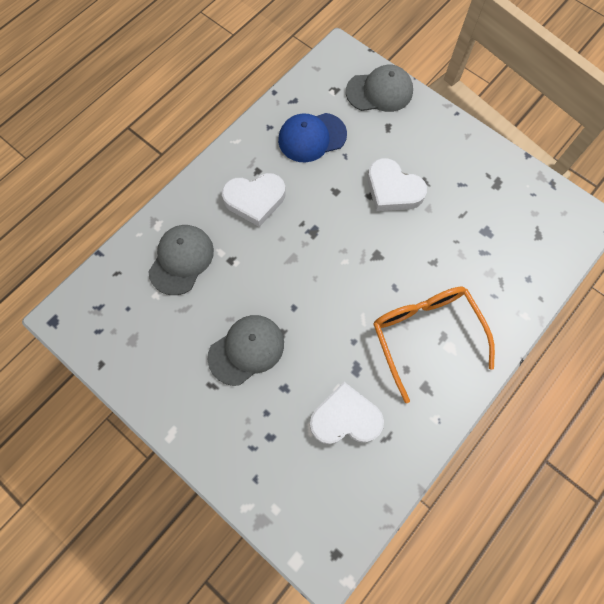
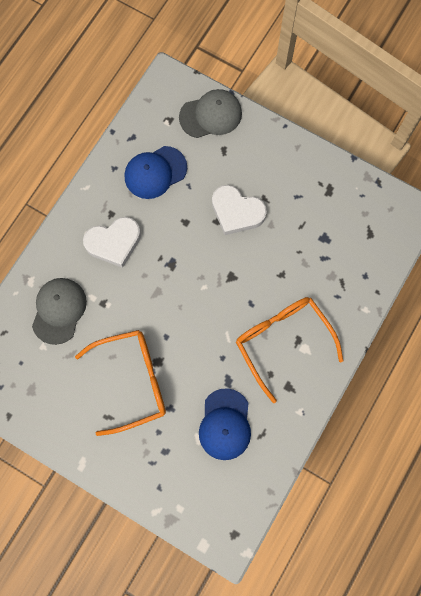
camera: 10 degrees left, 5 degrees up
(246, 350) = (132, 381): grey cap -> orange glasses
(345, 418) = (225, 424): white heart -> blue cap

